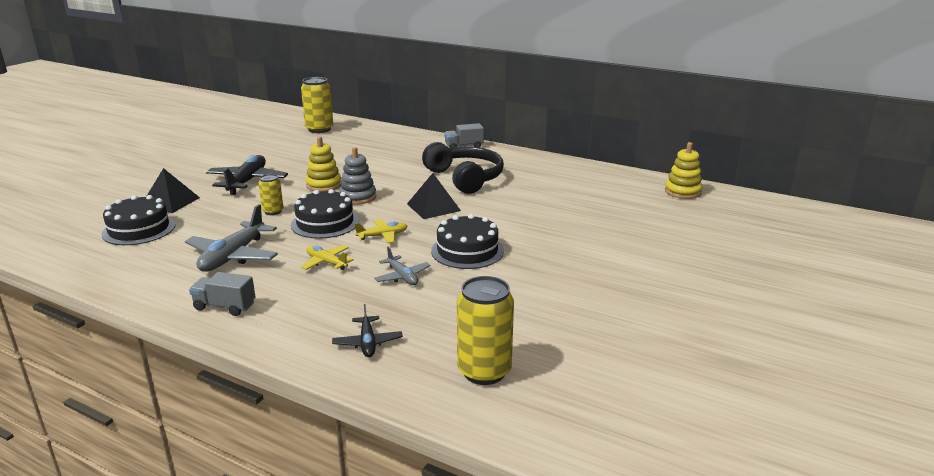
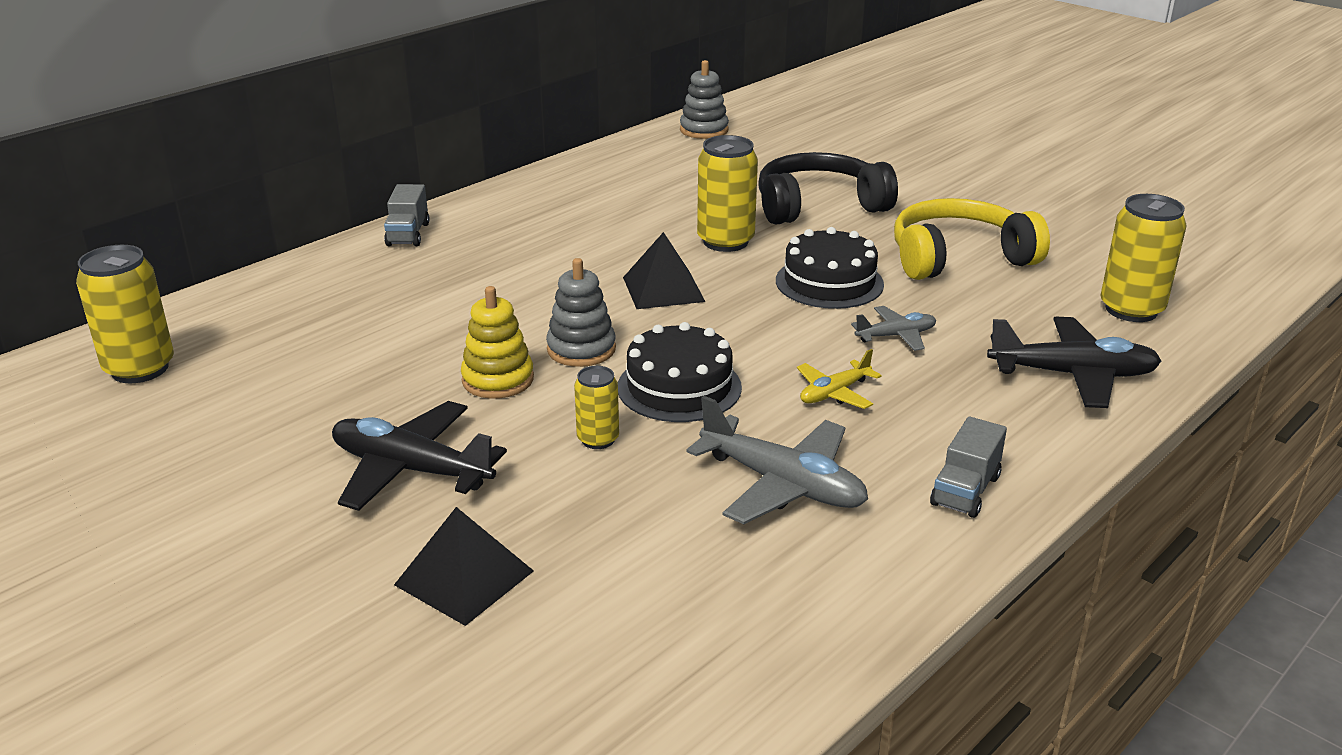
camera: 75 degrees left, 5 degrees up
(139, 229) = (603, 614): black cake -> none
(367, 342) = (1072, 375): black plane -> black plane, size x1.80
(382, 236) = (754, 339): yellow plane -> none
(465, 178) = (558, 251): black headphones -> black headphones (819, 206)
(506, 216) = (725, 241): none -> yellow can
(534, 293) = (959, 258): none -> yellow headphones
(682, 192) = (704, 130): yellow stacking toy -> grey stacking toy

